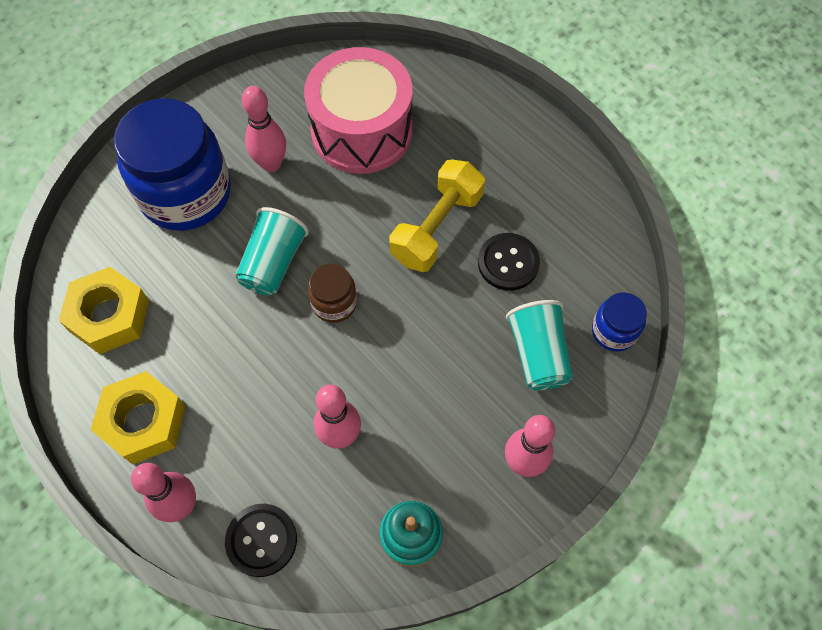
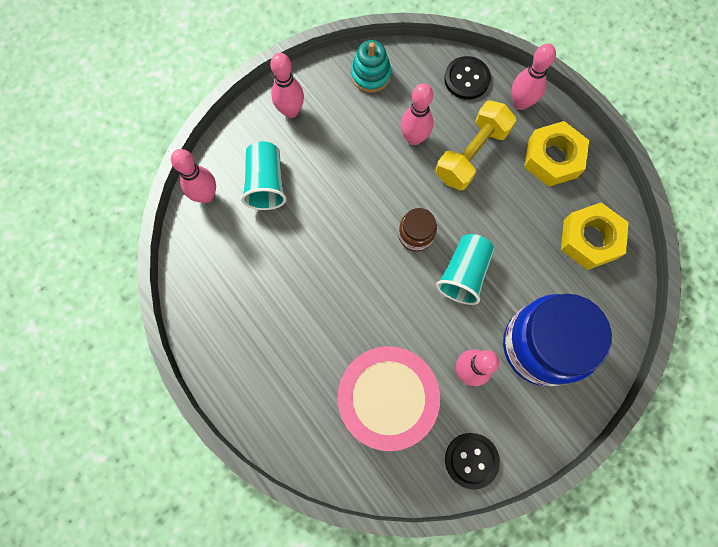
camera: 175 degrees left, 10 degrees up
(437, 228) = (328, 294): yellow dumbbell -> yellow dumbbell (471, 154)
(508, 263) = (275, 258): black button -> black button (471, 460)
(614, 331) = (206, 195): blue jar -> pink bowling pin

